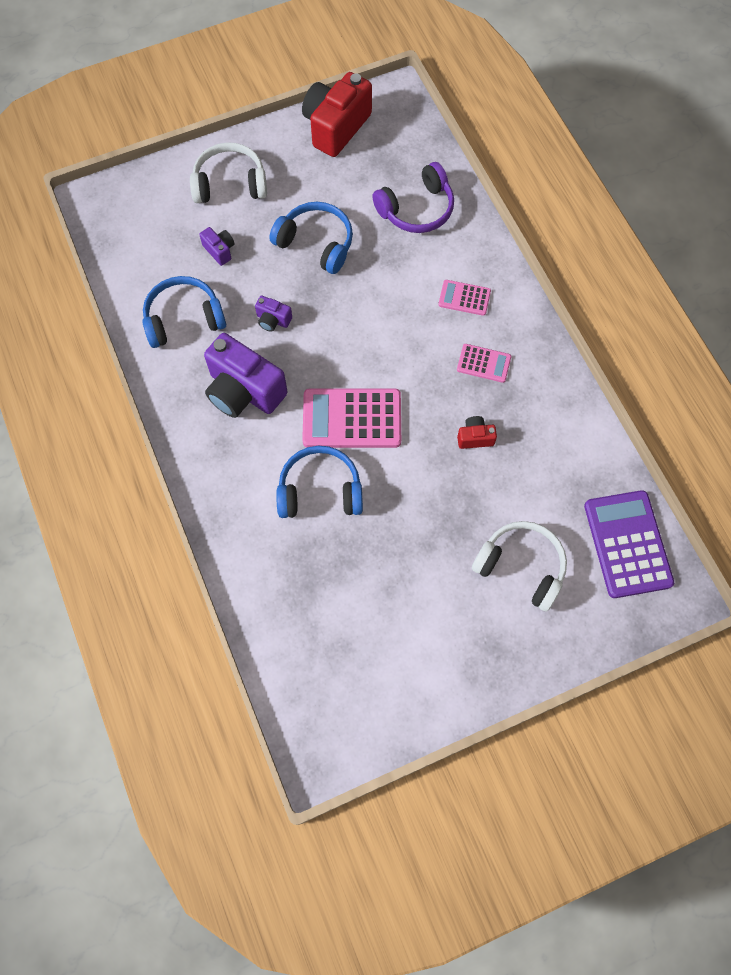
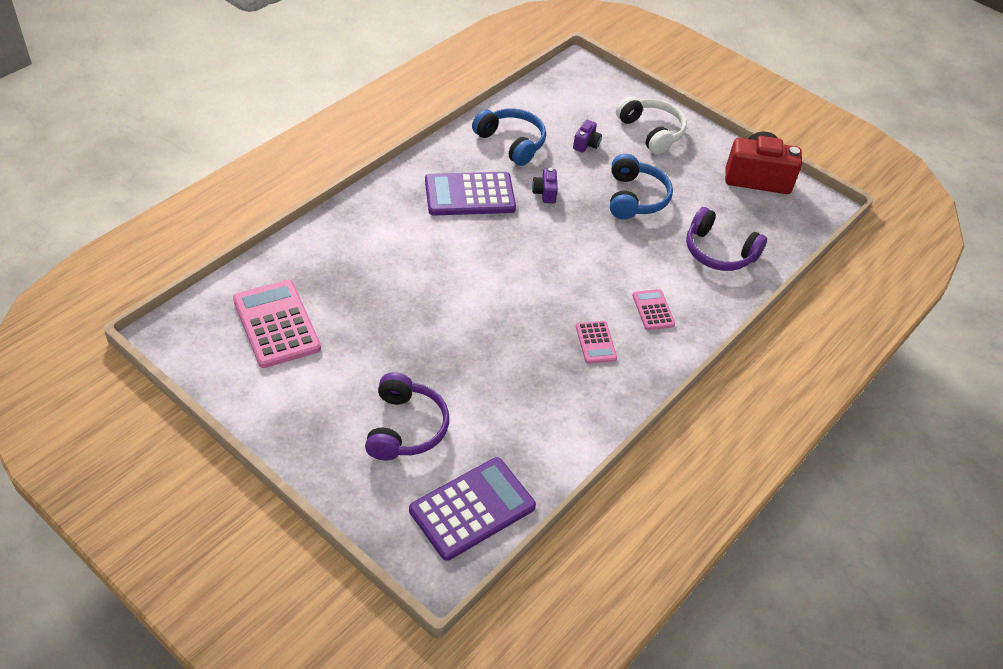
camera: 60 degrees right, 20 degrees down
(244, 391) = (469, 195): purple camera -> purple calculator
(320, 490) = (407, 266): blue headphones -> none
(352, 419) = (484, 268): pink calculator -> pink calculator (276, 324)
(475, 437) = (516, 357): red camera -> none
(521, 567) = (406, 427): white headphones -> purple headphones

